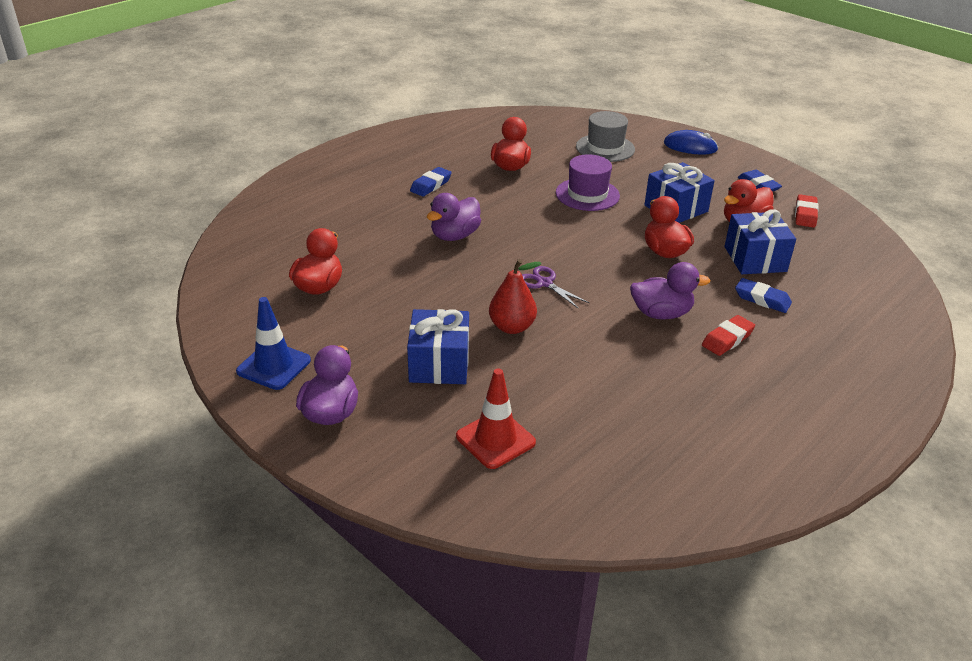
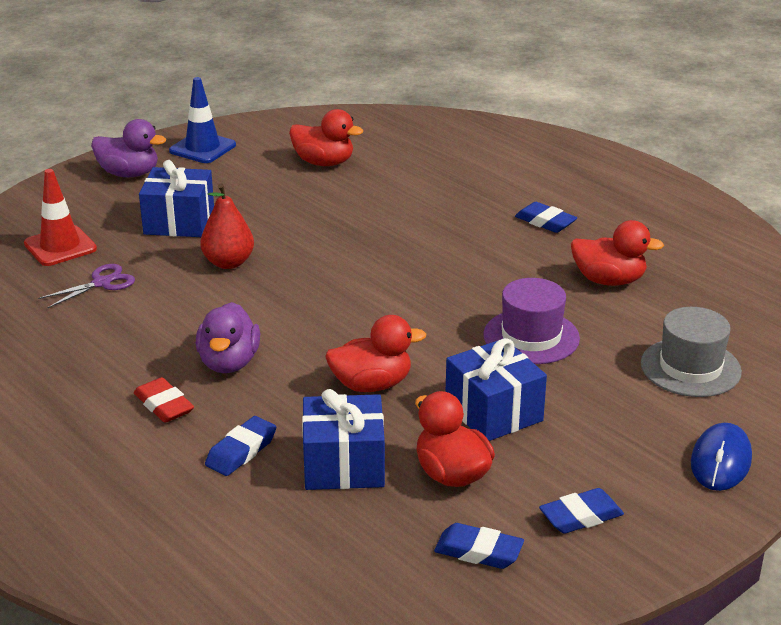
camera: 95 degrees right, 5 degrees down
(454, 236) = (420, 235): purple duck -> none
(544, 283) = (309, 288): purple scissors -> purple scissors (101, 283)
(805, 214) = (478, 551): red eraser -> blue eraser

